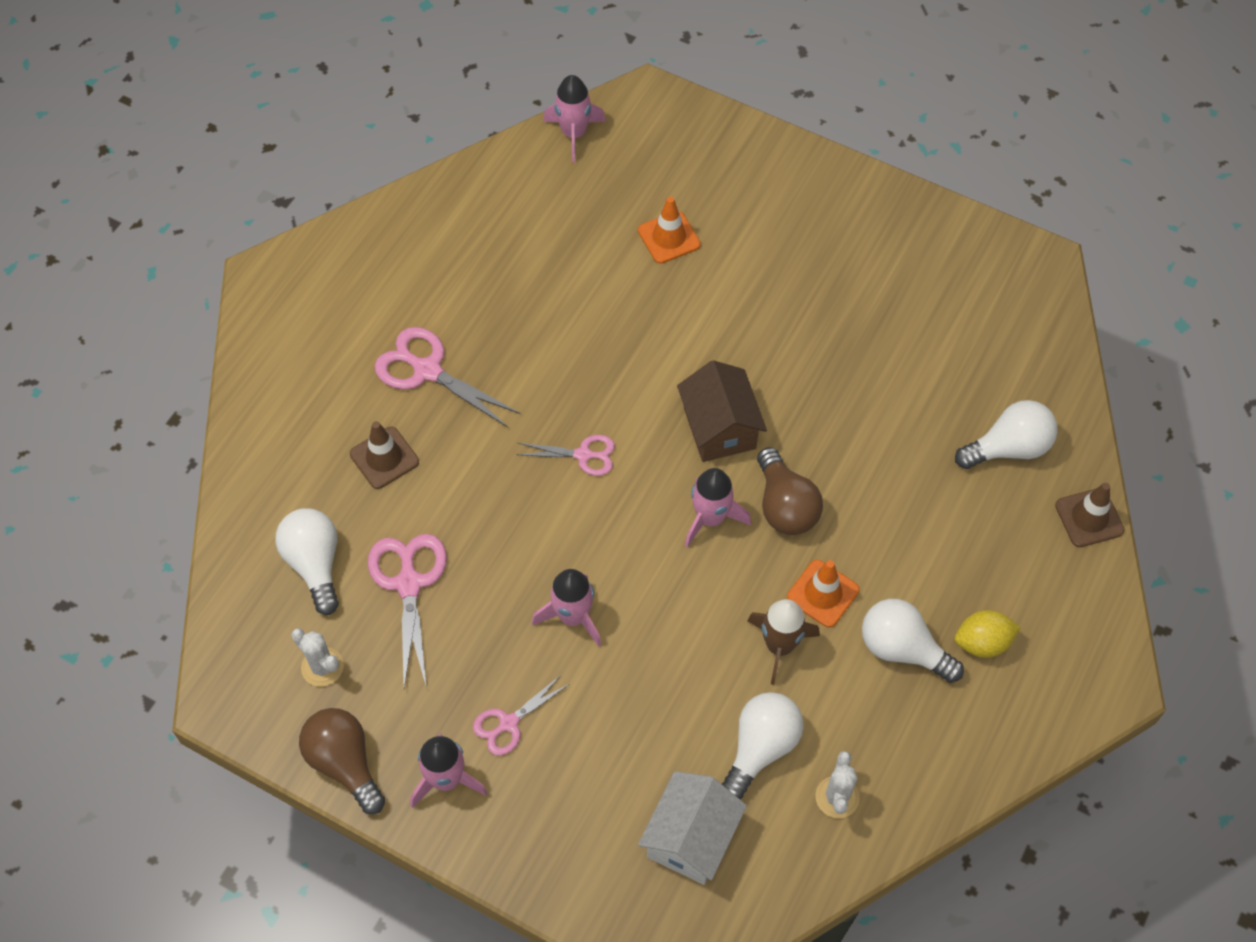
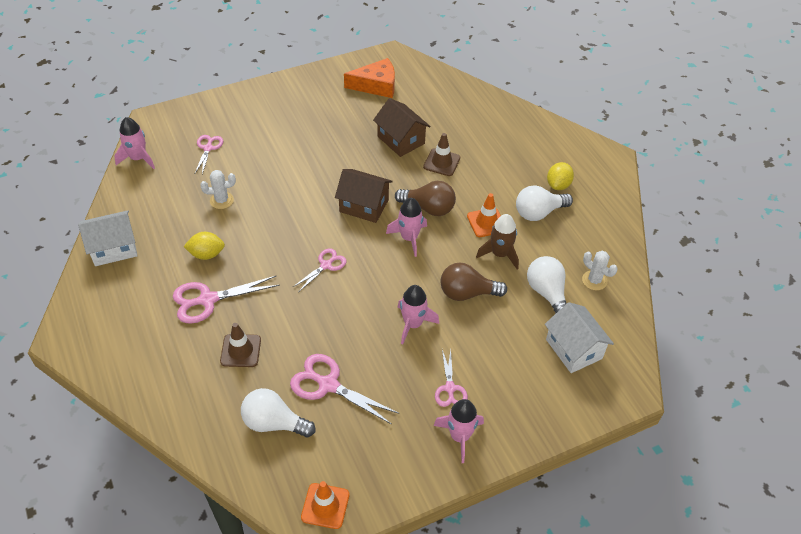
camera: 55 degrees left, 10 degrees down
(322, 667) = (341, 457): white cactus -> white cactus (221, 200)
(345, 763) = (410, 481): brown light bulb -> brown light bulb (467, 293)
(421, 221) = (114, 248): none -> white house
(491, 318) = (206, 254): none -> yellow lemon
(657, 189) = (208, 148): none -> pink scissors
(669, 237) = (240, 160): orange traffic cone -> orange traffic cone (325, 506)
(880, 389) = (401, 140): none -> brown house
(958, 287) = (376, 85): none -> orange cheese
(1008, 448) = (471, 119): white light bulb -> none
(1089, 518) = (528, 116): brown traffic cone -> brown traffic cone (441, 162)

